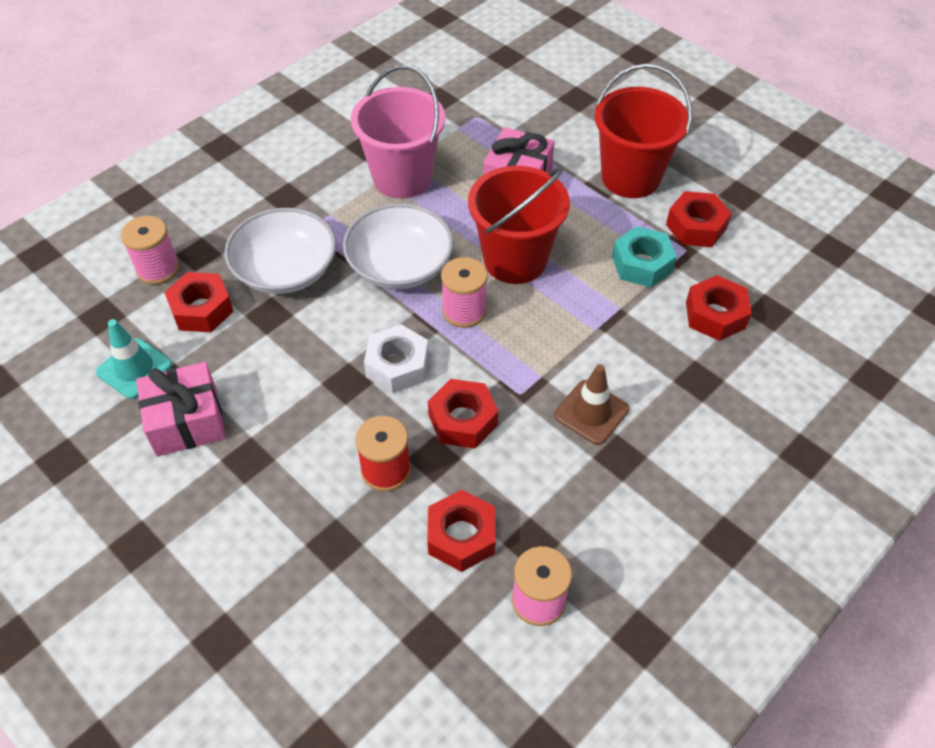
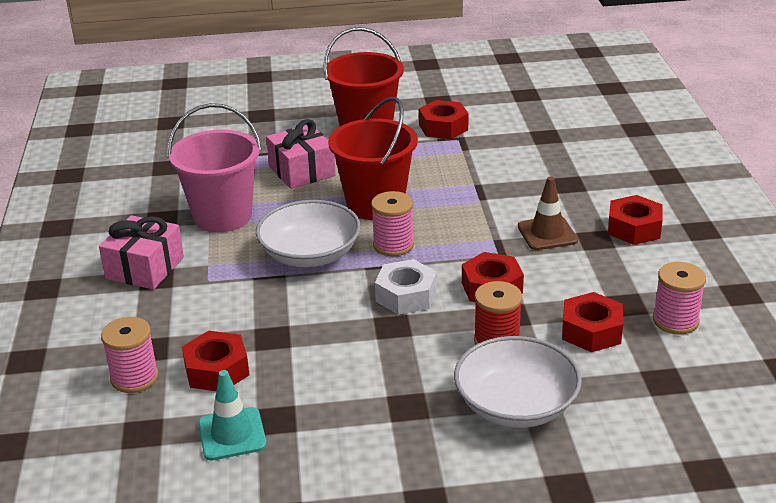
camera: 50 degrees left, 20 degrees down
(187, 421) = (329, 425): pink gift -> pink gift (145, 268)
(285, 270) = (236, 309): white bowl -> white bowl (516, 405)
(642, 264) = (447, 160): turquoise nut -> none
(715, 315) = (524, 154): red nut -> red nut (634, 228)

